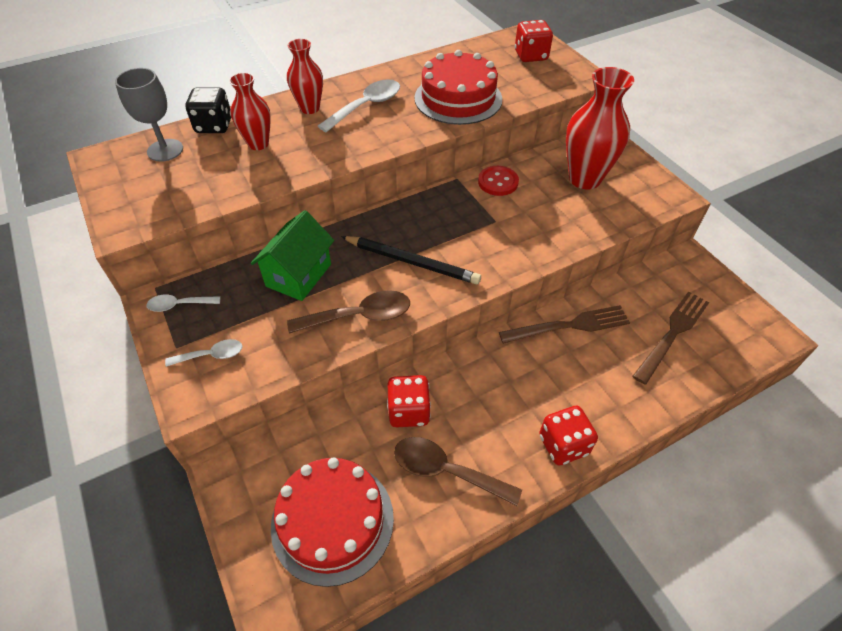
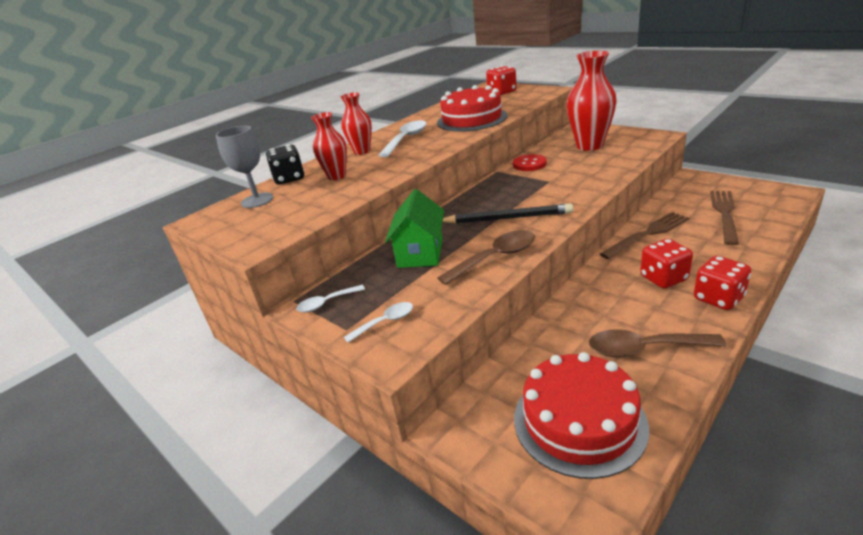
camera: 15 degrees left, 20 degrees down
(409, 411) = (574, 324): red dice -> red dice (663, 278)

